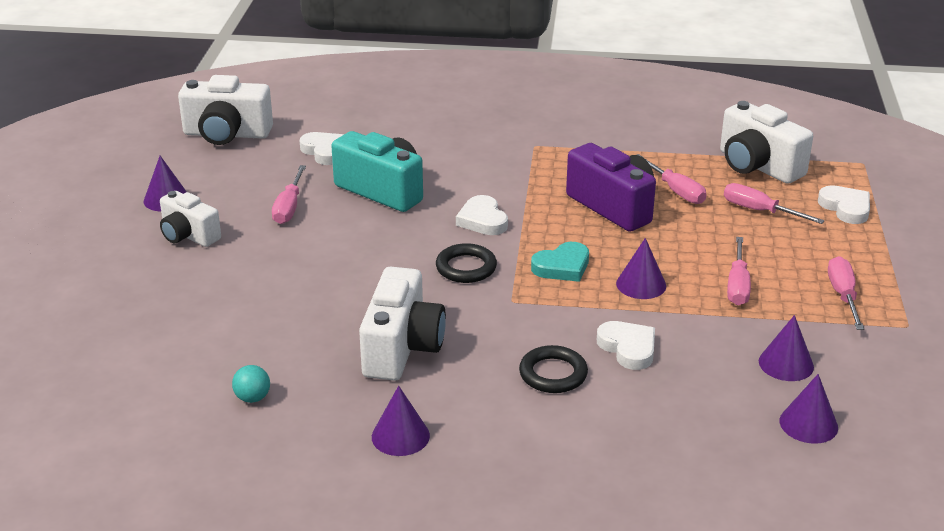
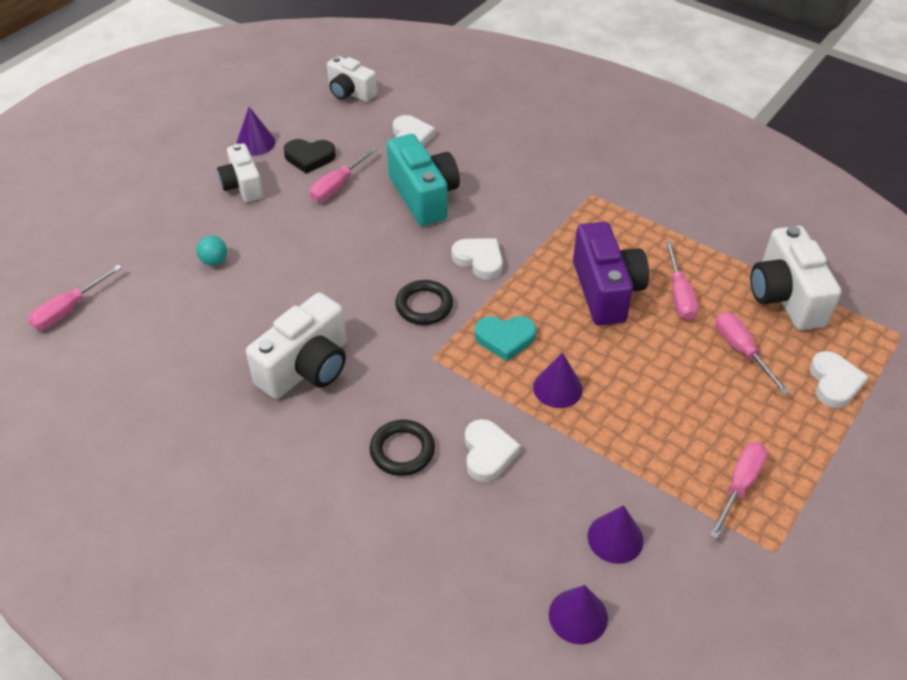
camera: 30 degrees right, 15 degrees up
(227, 134) = (350, 92): white camera -> white camera, size x0.65
(237, 194) = (309, 157): none -> black heart
(252, 398) = (162, 366): turquoise ball -> turquoise ball (214, 261)
(400, 436) = (235, 456): purple cone -> none
(482, 220) = (479, 260): white heart -> white heart turned 120 degrees clockwise
(737, 285) = (646, 428): pink screwdriver -> pink screwdriver (69, 310)

